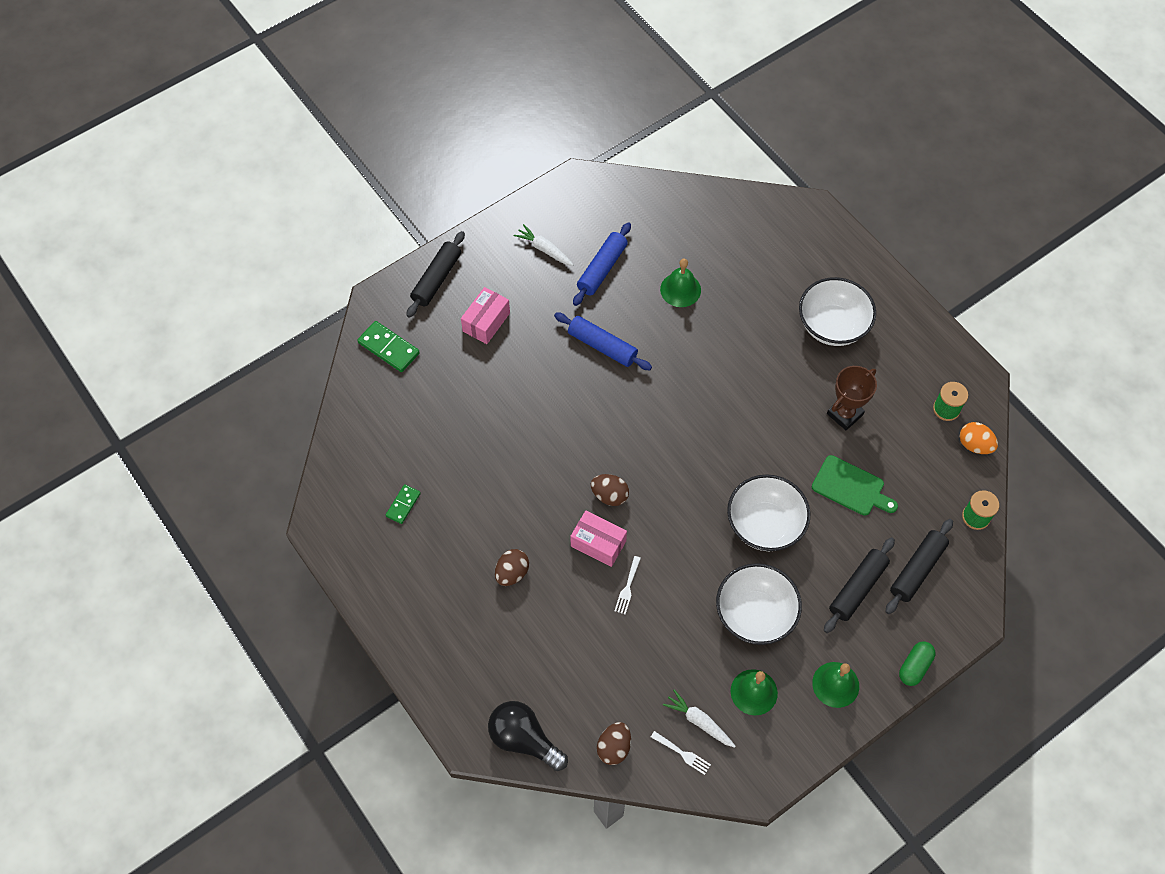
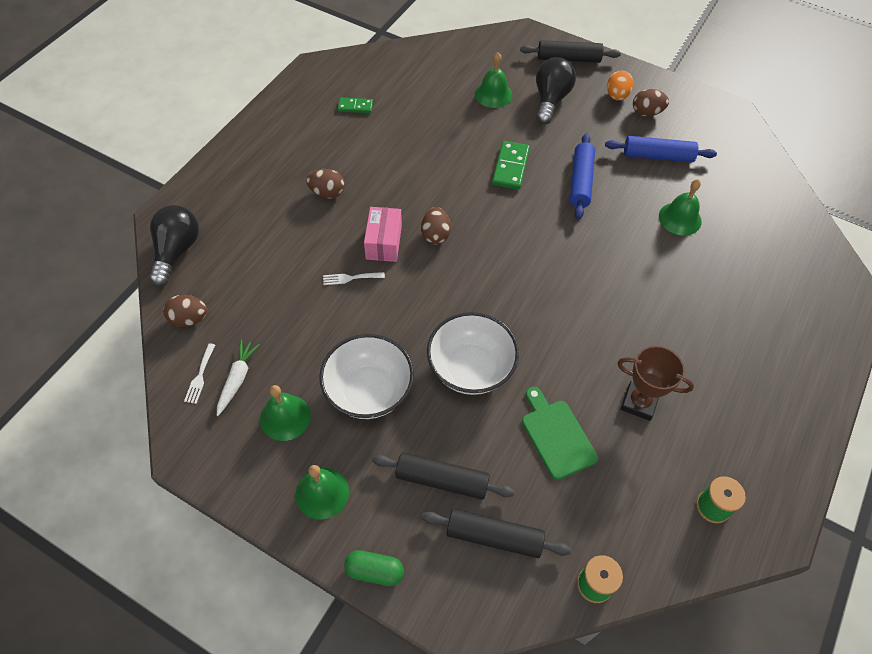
camera: 65 degrees right, 5 degrees down
(388, 348) = (487, 53): green domino -> green domino (510, 167)
(452, 369) = (493, 94): none -> green bell
(486, 322) = (550, 100): pink box -> black light bulb
(544, 249) = (646, 112): white carrot -> brown egg
(832, 326) = (734, 358): white bowl -> none
(851, 487) = (557, 436): green cutting board -> green cutting board turned 150 degrees clockwise
(974, 445) = (687, 554): orange egg -> orange egg (617, 96)

